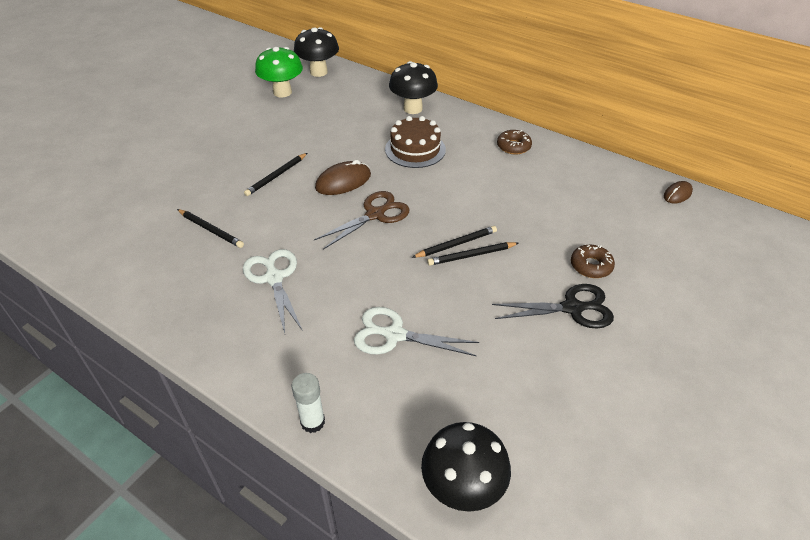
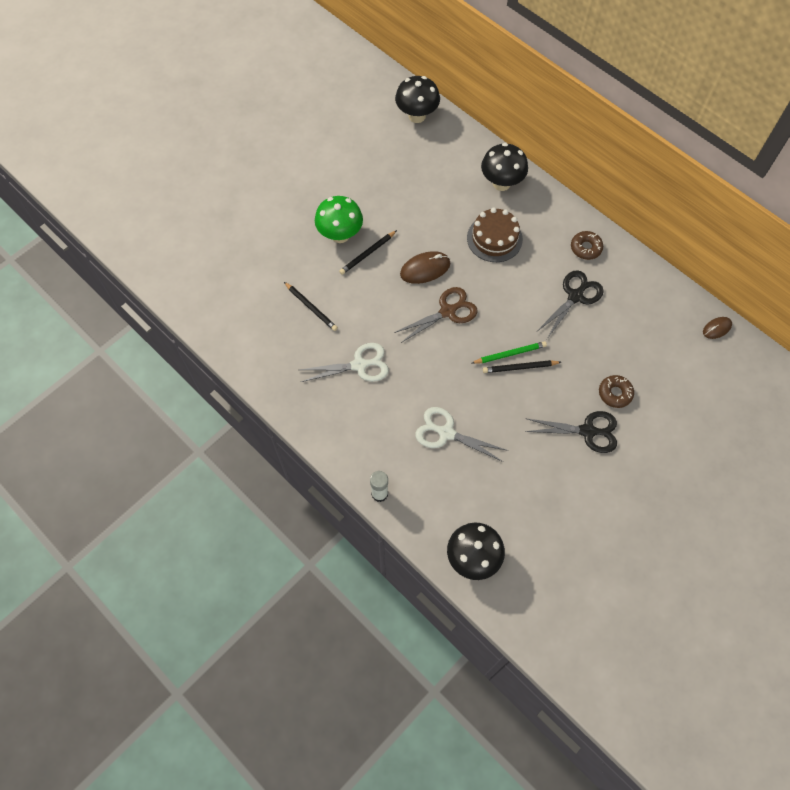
camera: 10 degrees right, 20 degrees up
(274, 278) = (359, 365): white scissors -> white scissors turned 90 degrees clockwise
(282, 92) = (379, 142): green mushroom -> green mushroom (340, 235)
(456, 244) = (510, 354): black pencil -> green pencil
(515, 185) = (575, 296): none -> black scissors

